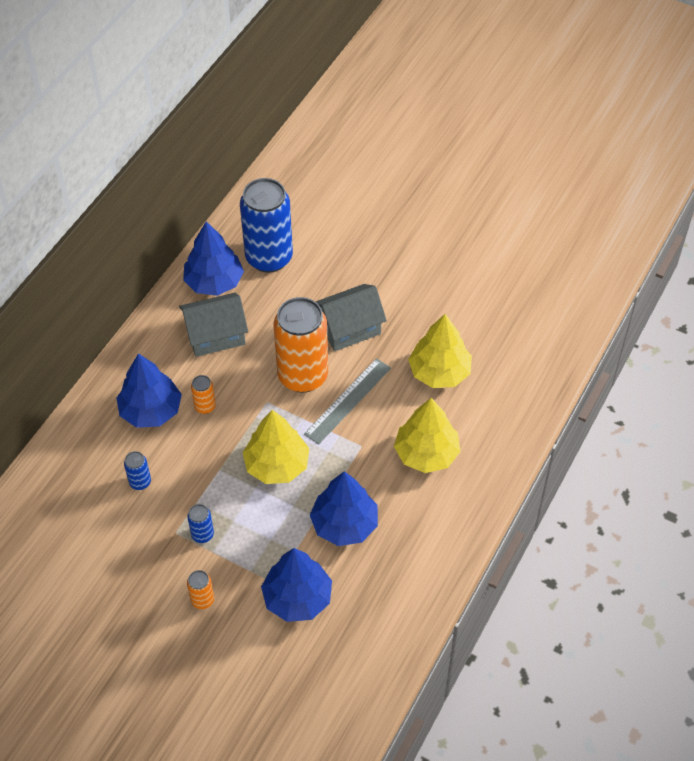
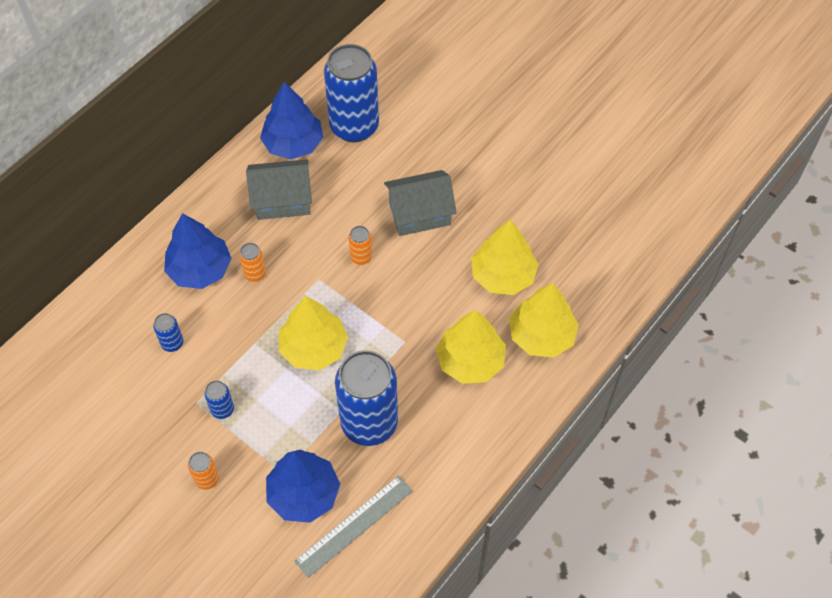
camera: 10 degrees right, 5 degrees up
(303, 376) = (361, 257): orange can -> orange can, size x0.42
(344, 524) = (369, 423): blue tree -> blue can
(348, 400) = (401, 291): grey ruler -> grey ruler (354, 525)
(487, 420) = (541, 335): none -> yellow tree

